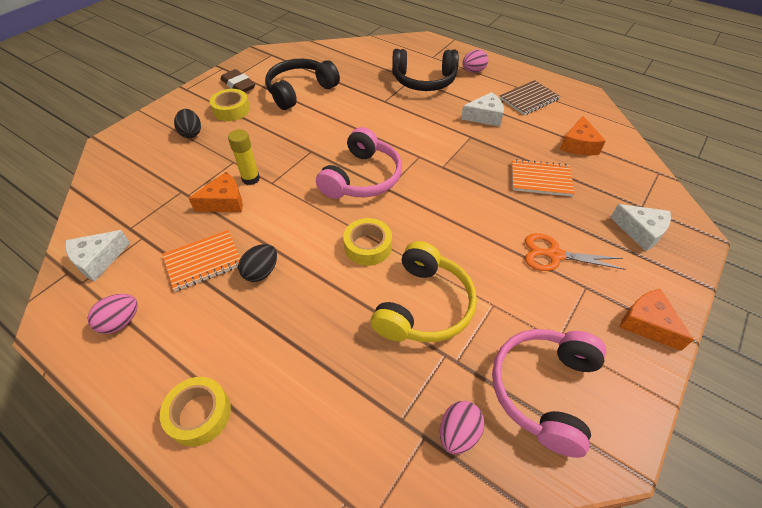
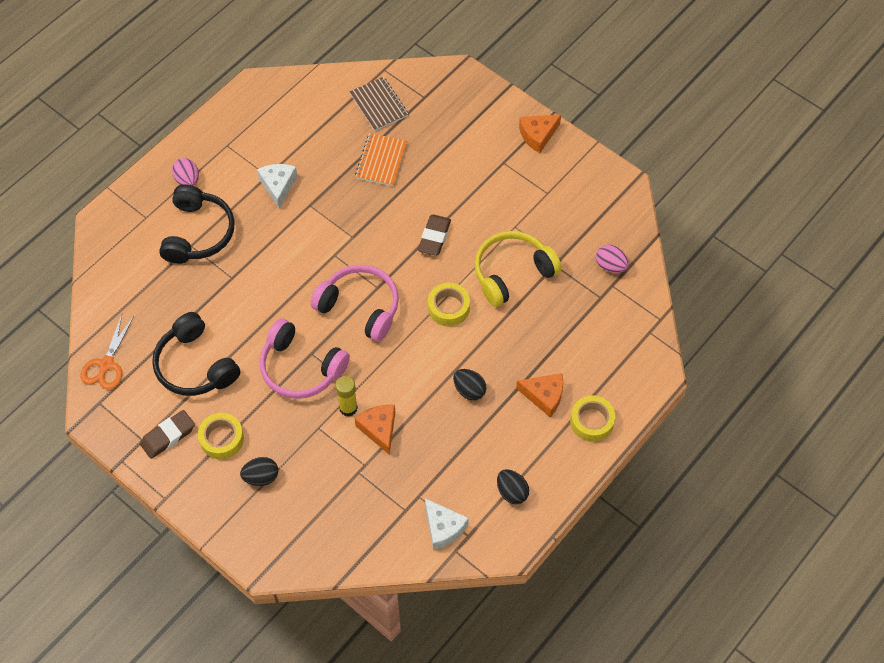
camera: 85 degrees left, 10 degrees up
(121, 322) = (512, 492): pink egg -> black egg
(203, 261) = (453, 438): orange notebook -> none
(423, 306) = (512, 273): yellow headphones -> yellow headphones turned 60 degrees counterclockwise
(457, 228) = (434, 237): none -> brown eraser
(529, 99) = (253, 139): brown notebook -> brown notebook (379, 105)
(544, 390) = (584, 211): pink headphones -> pink headphones (301, 368)
(554, 255) = (471, 174): orange scissors -> orange scissors (106, 364)
(578, 145) = (337, 117): orange cheese -> orange cheese (544, 396)
(640, 231) = (452, 108): white cheese -> none

